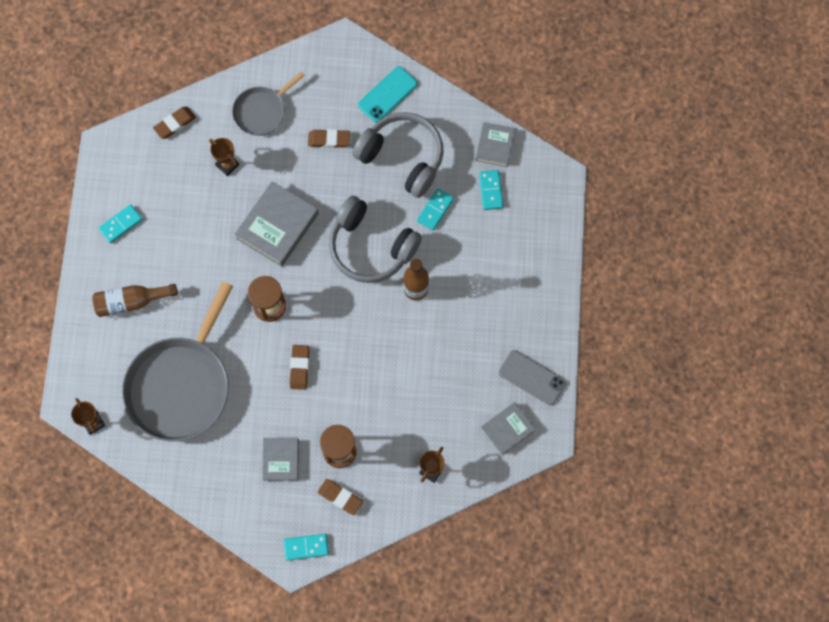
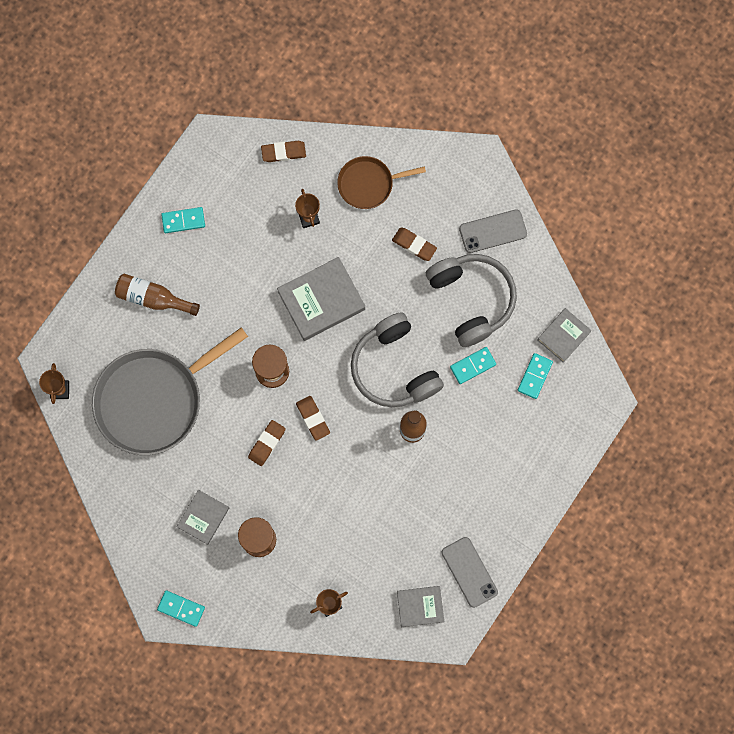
camera: 30 degrees right, 5 degrees up
(262, 111) = (368, 184): grey pan -> brown pan
(340, 497) = (236, 581): brown eraser -> brown eraser (313, 418)
(387, 94) = (493, 231): turquoise phone -> grey phone

